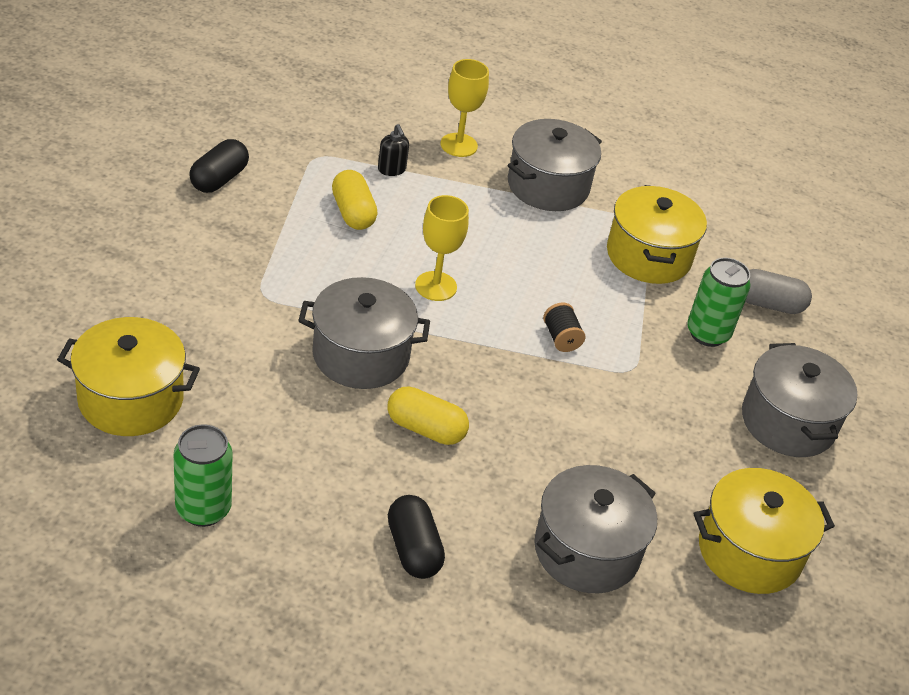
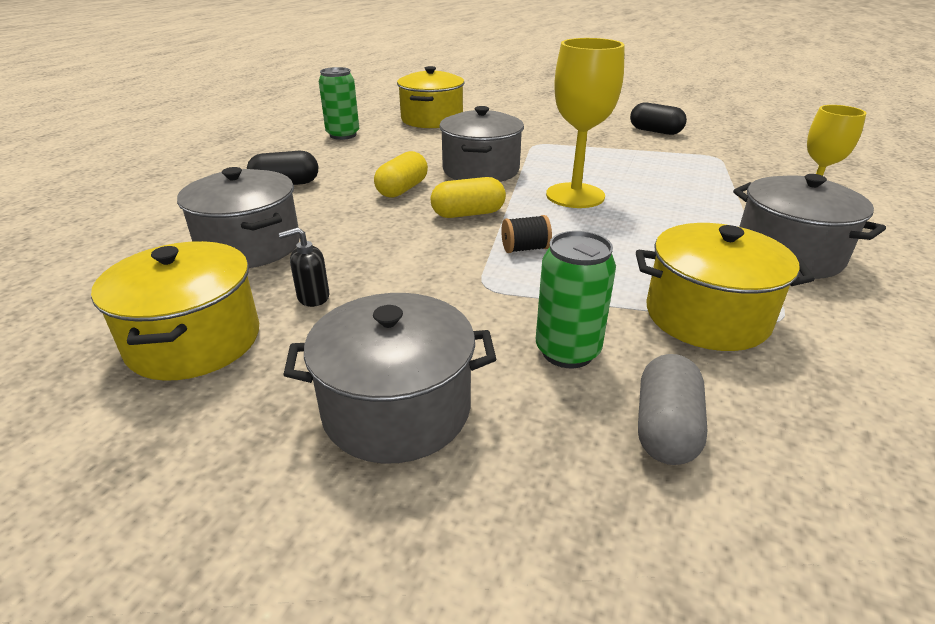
camera: 100 degrees right, 10 degrees down
(353, 213) = (652, 168): yellow capsule -> yellow capsule (468, 214)
(392, 169) = (729, 181): black soap dispenser -> black soap dispenser (313, 297)
(436, 286) = (575, 195): yellow goblet -> yellow goblet, size x1.51

